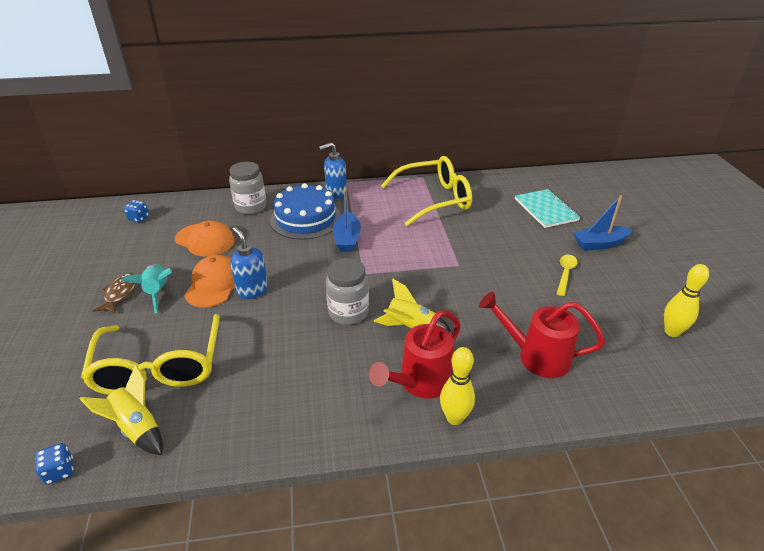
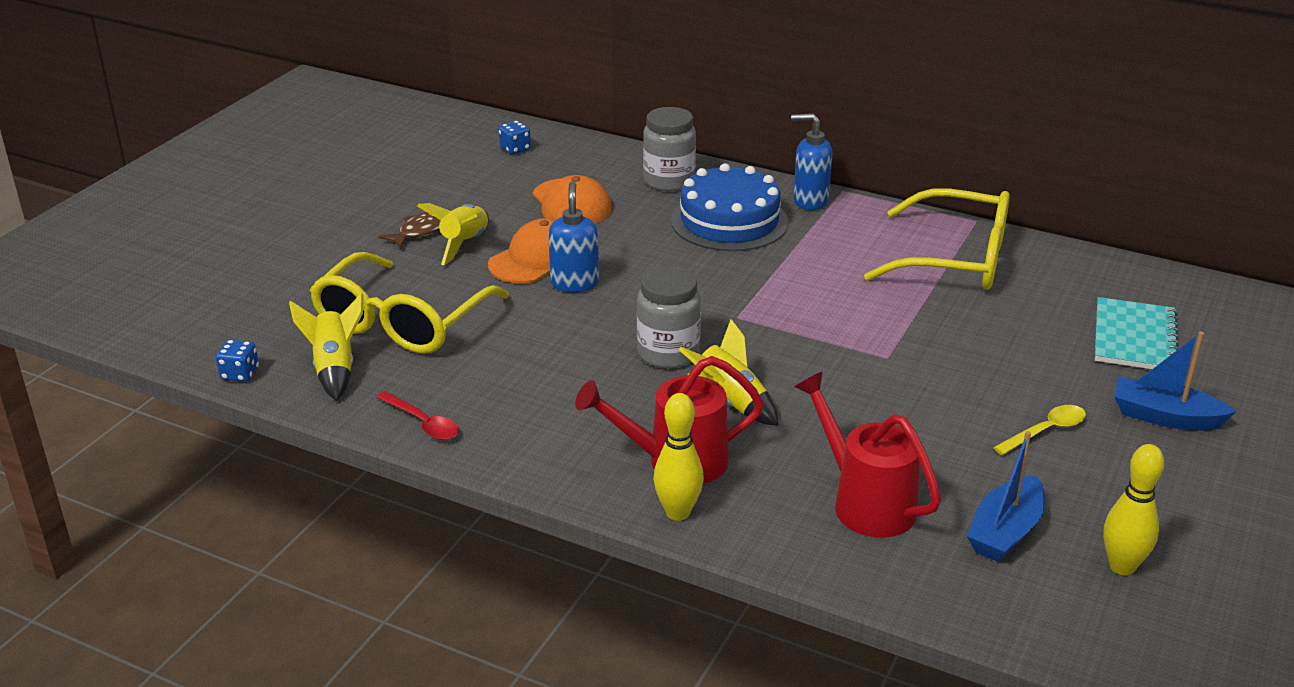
camera: 35 degrees right, 5 degrees down
(157, 292) = (464, 244): turquoise rocket -> yellow rocket
(240, 439) = (423, 423): none -> red spoon
(347, 239) = (760, 267): blue boat -> blue boat (1005, 532)

